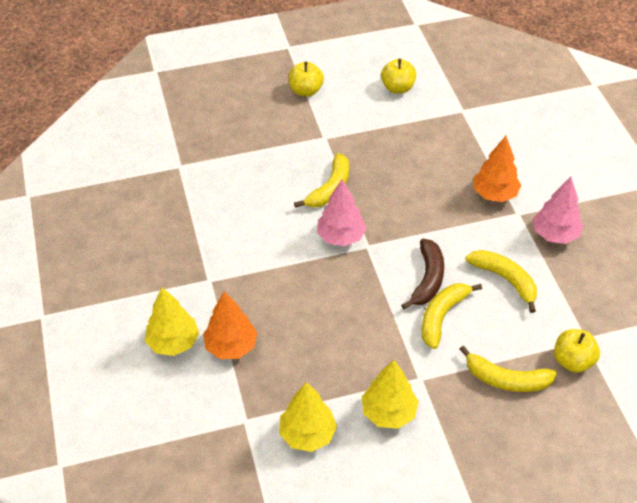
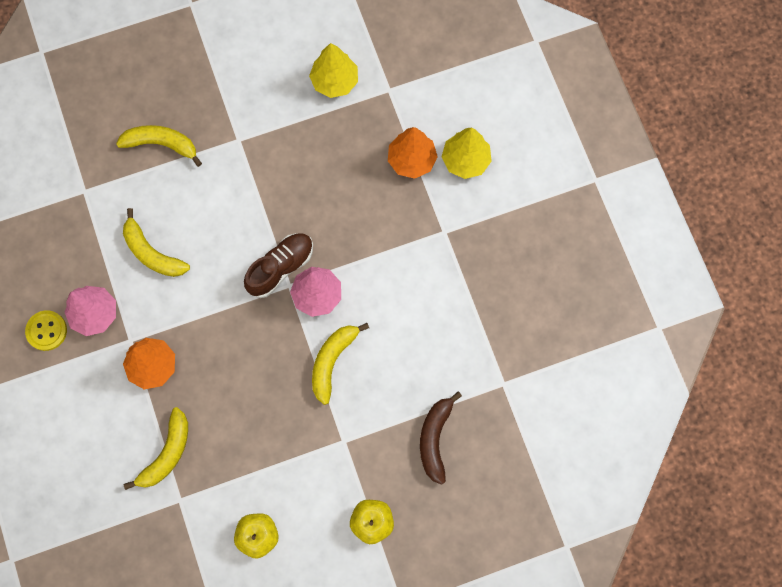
camera: 175 degrees right, 25 degrees up
(375, 260) = (281, 267): none -> brown shoe
(389, 412) = (266, 105): yellow tree -> none
(427, 279) = (228, 248): brown banana -> brown banana (435, 439)
(442, 316) = (216, 206): yellow banana -> yellow banana (167, 453)
(572, 361) = (99, 167): yellow apple -> none
(599, 224) = (46, 331): none -> yellow button

